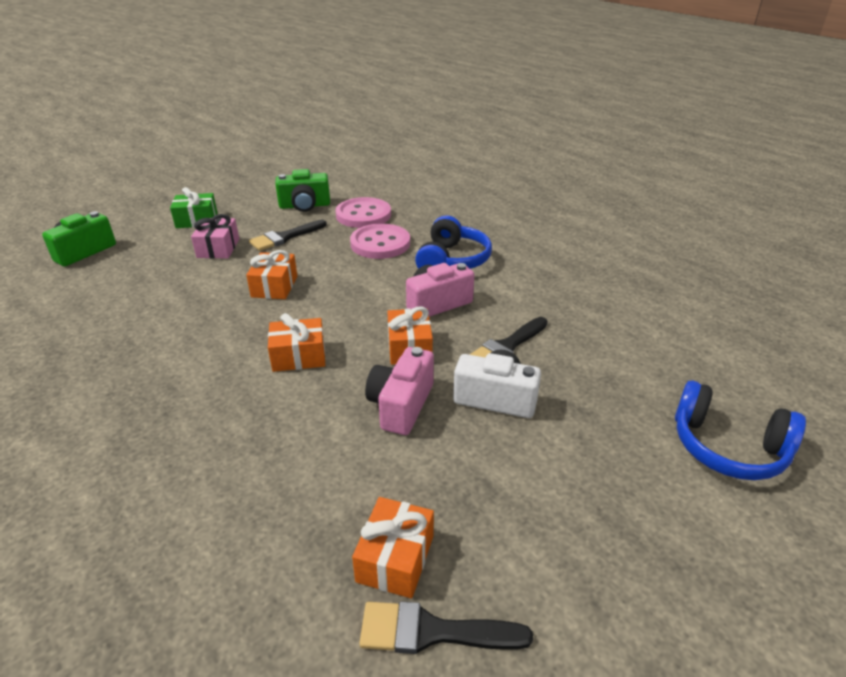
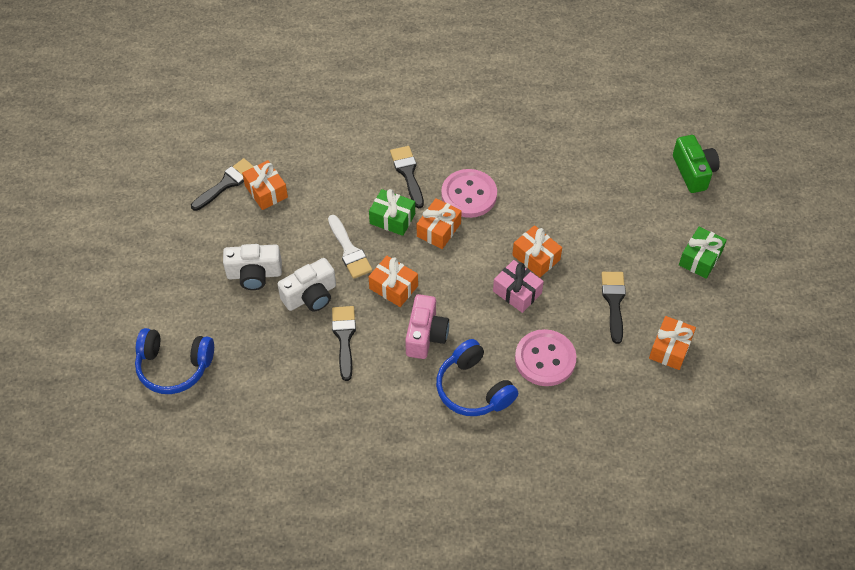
camera: 130 degrees right, 20 degrees up
(218, 248) = (630, 251): pink gift -> pink gift (517, 292)
(227, 425) = (408, 173): none -> black brush
(305, 206) = (670, 348): green camera -> orange gift
(317, 398) = (392, 219): none -> green gift
(363, 215) = (611, 381): pink button -> pink button (469, 195)
(401, 405) = (349, 250): pink camera -> white brush
(534, 466) = (254, 274): none -> white camera
(727, 447) = (174, 366): blue headphones -> blue headphones turned 150 degrees counterclockwise

